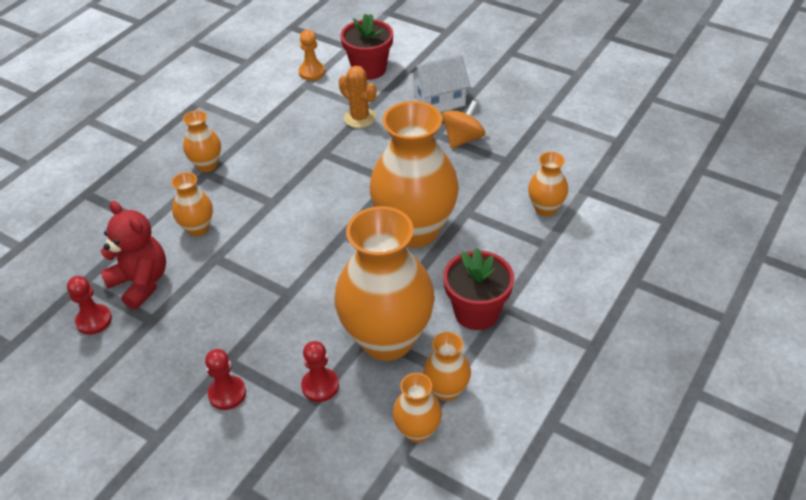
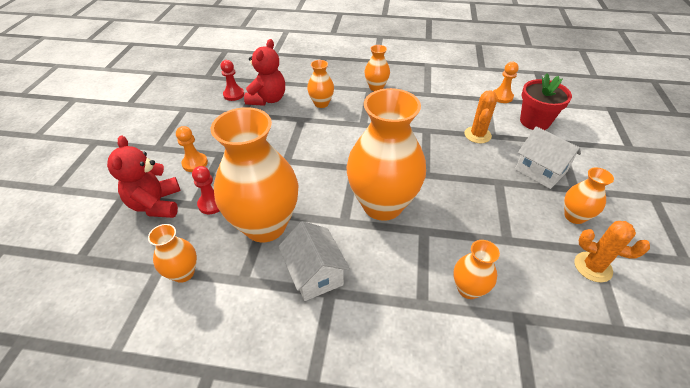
camera: 65 degrees right, 0 degrees up
(227, 394) = (195, 163): red pawn -> orange pawn
(284, 449) = (156, 204): none -> red teddy bear
(446, 390) = (227, 279): orange vase -> orange vase (574, 216)
(463, 139) = (508, 200): orange spinning top -> none
(476, 312) = (315, 274): red flower pot -> white house
(559, 125) = (592, 267): none -> orange cactus

